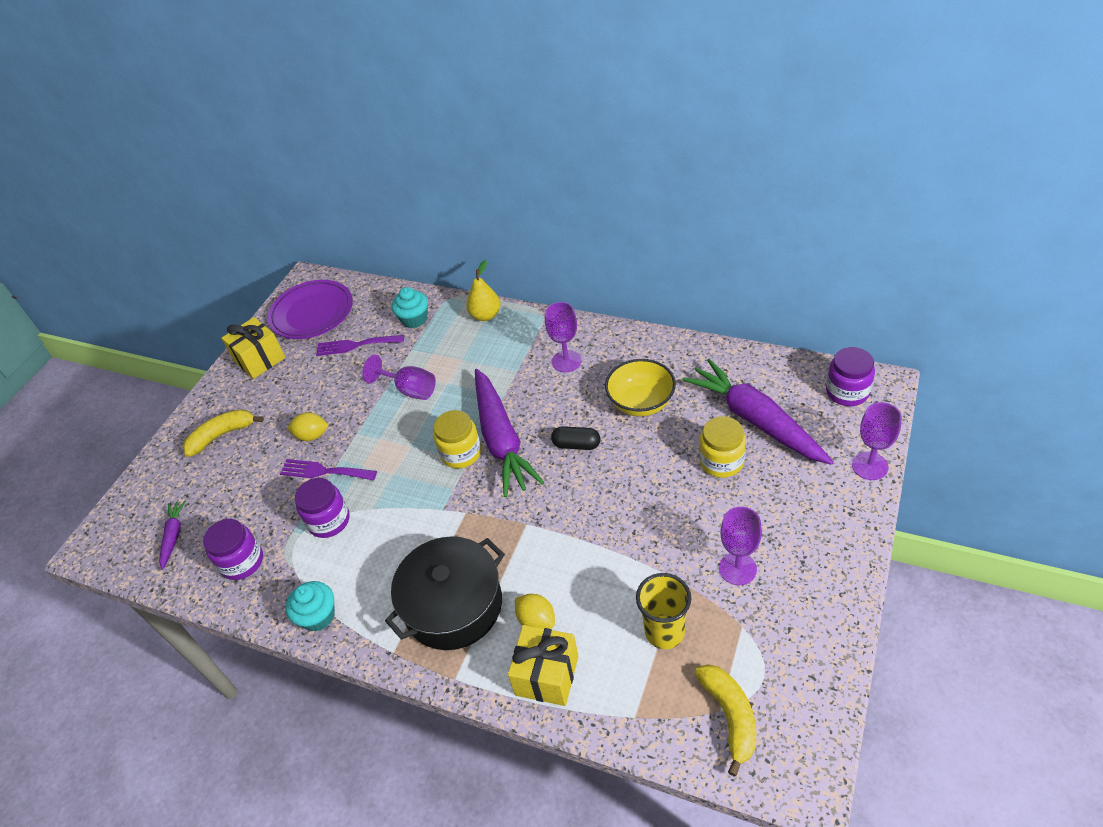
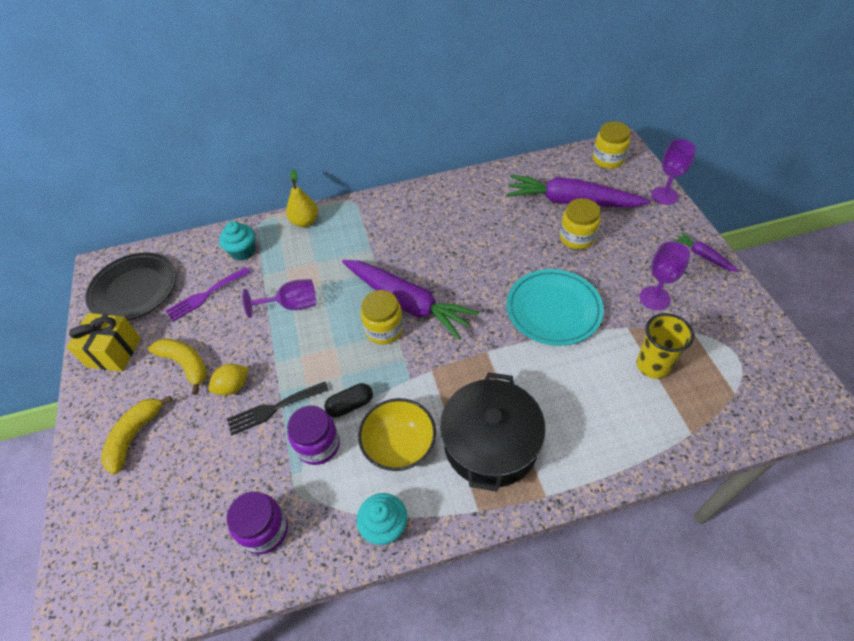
camera: 40 degrees left, 5 degrees up
(173, 536) = (166, 554): purple carrot -> purple carrot (703, 256)
(312, 313) = (134, 289): purple plate -> black plate
(324, 471) = (273, 409): purple fork -> black fork
(536, 620) = (562, 413): yellow lemon -> none
(547, 675) = (608, 446): yellow gift -> none
(566, 361) = (403, 225): purple goblet -> none
(576, 445) = (468, 277): black capsule -> black capsule (350, 405)
(624, 521) = (553, 310): none -> turquoise plate
(641, 403) = (486, 227): yellow bowl -> yellow bowl (399, 446)
(730, 716) = (744, 392): yellow banana -> yellow banana (186, 364)
(847, 392) = (608, 159): purple jar -> yellow jar

